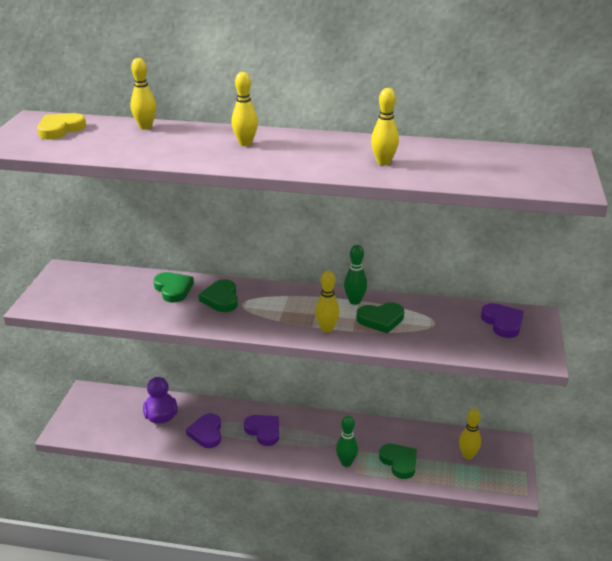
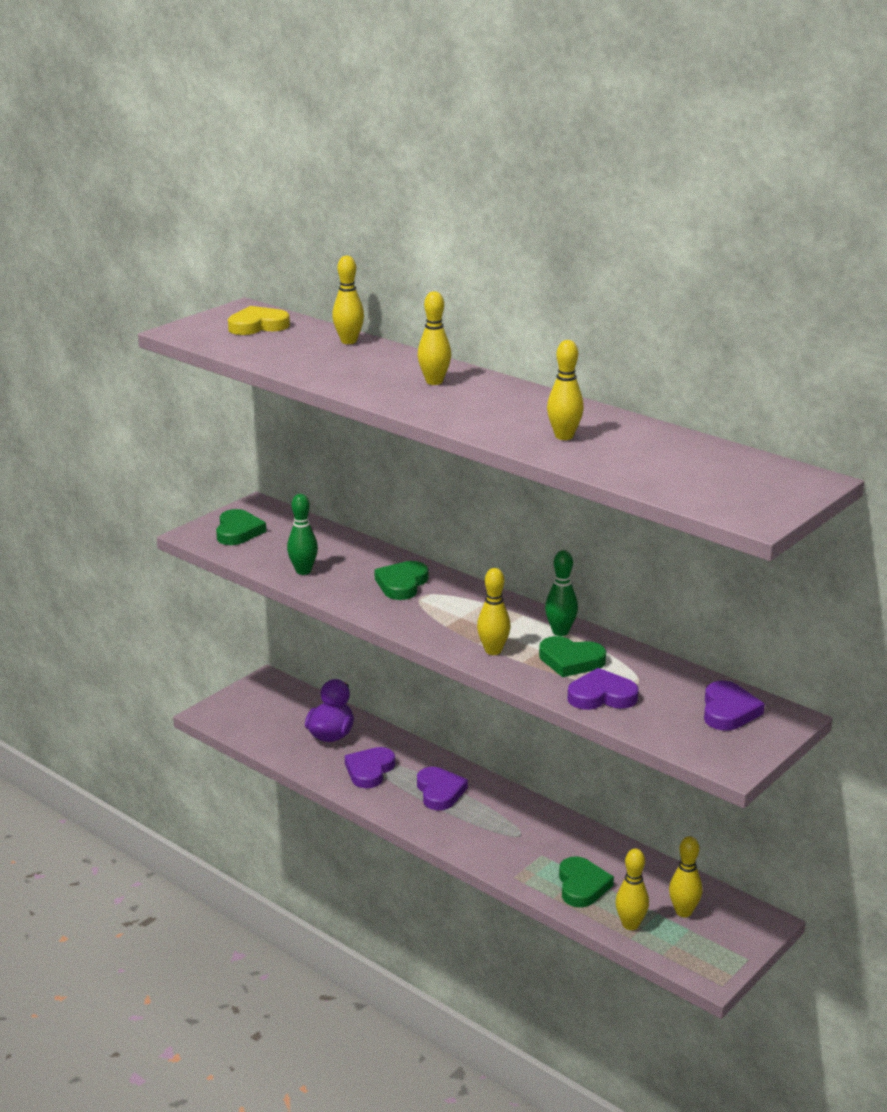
camera: 30 degrees right, 5 degrees down
(173, 289) = (358, 559): green heart -> green heart (238, 531)
(346, 463) = (512, 862): green bowling pin -> green bowling pin (303, 571)
(423, 338) = (601, 696): none -> purple heart
(447, 477) = (630, 924): none -> yellow bowling pin

